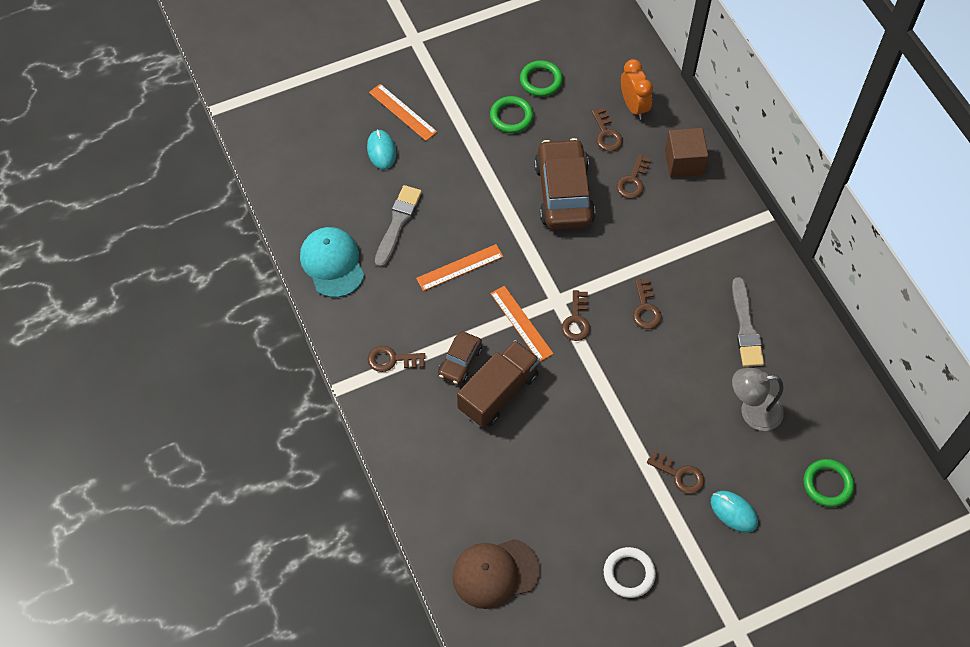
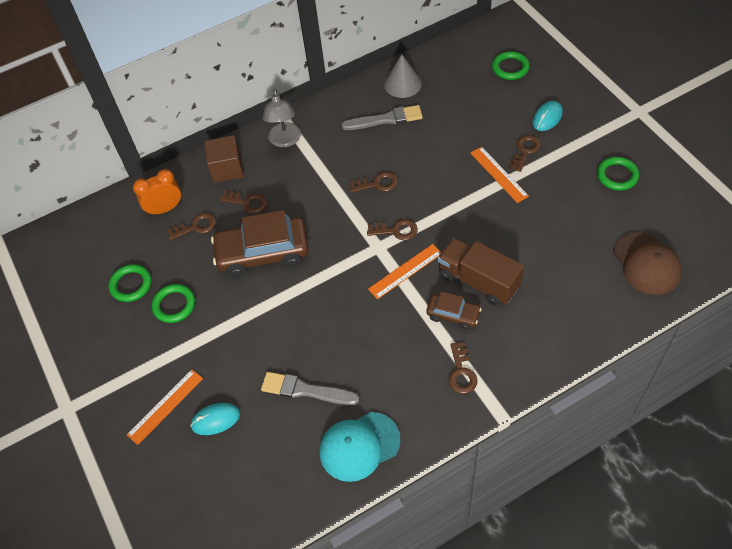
camera: 90 degrees left, 5 degrees down
(460, 267) = (352, 328): orange ruler -> orange ruler (499, 174)
(629, 573) = (617, 175): white ring -> green ring
(752, 412) = (460, 111): grey lamp -> grey lamp (285, 141)
(805, 352) = (402, 84): none -> grey cone

